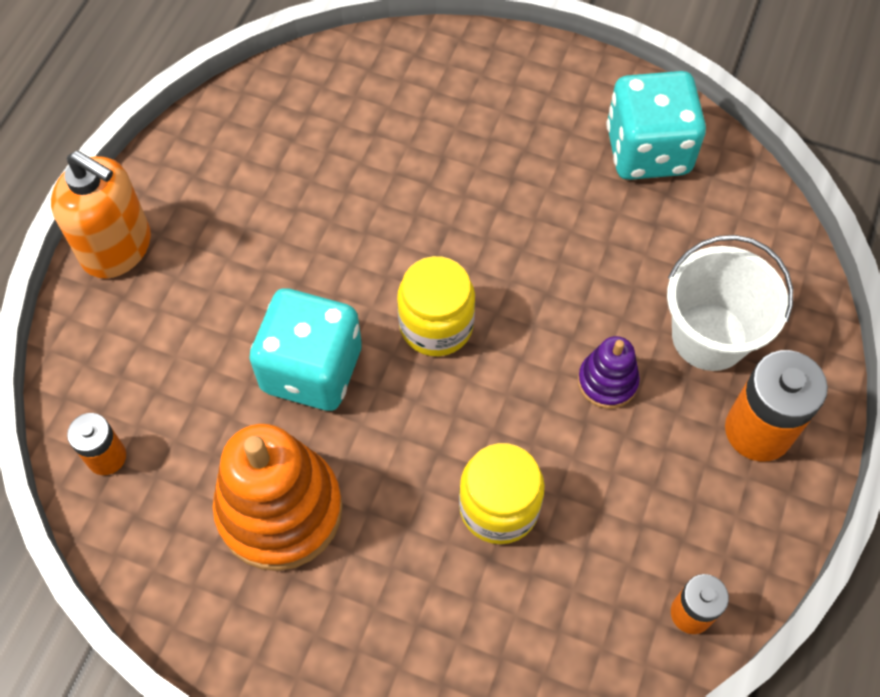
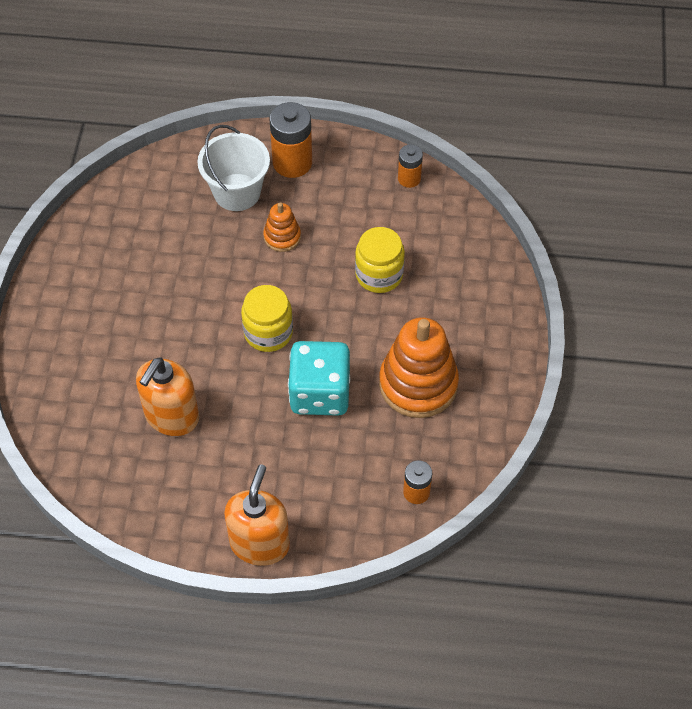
camera: 105 degrees left, 5 degrees down
(339, 184) = (171, 416): none -> orange soap dispenser
(607, 381) = (282, 237): purple stacking toy -> orange stacking toy
(647, 151) = (103, 243): turquoise dice -> none

